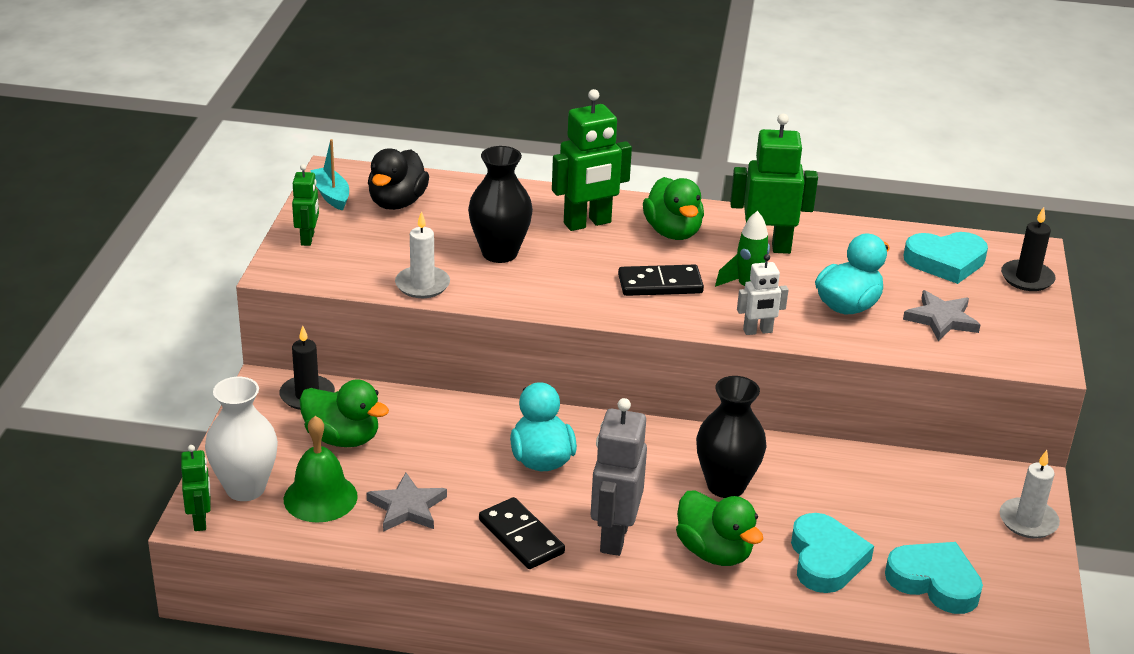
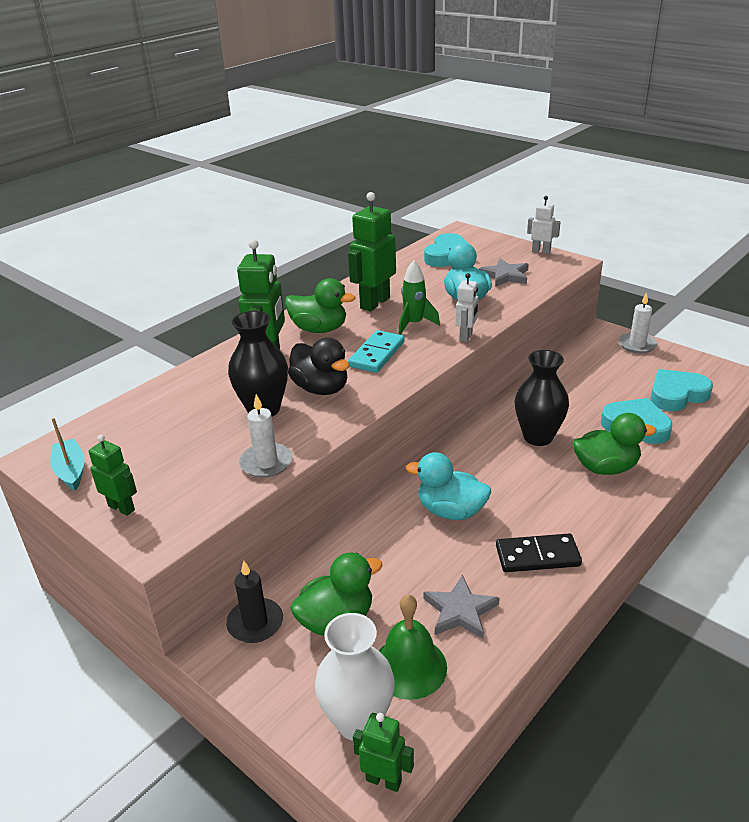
camera: 55 degrees left, 0 degrees up
(331, 195) = (71, 471): turquoise boat -> turquoise boat turned 60 degrees clockwise
(397, 203) = (130, 437): black duck -> black duck (321, 388)
(614, 537) = (564, 508): grey robot -> none
(660, 284) = (377, 354): black domino -> turquoise domino
(1027, 278) = (486, 240): black candle -> none
(1048, 330) = (541, 251): none -> white robot

